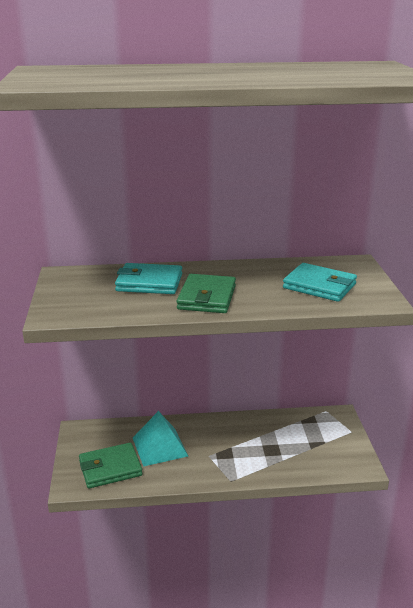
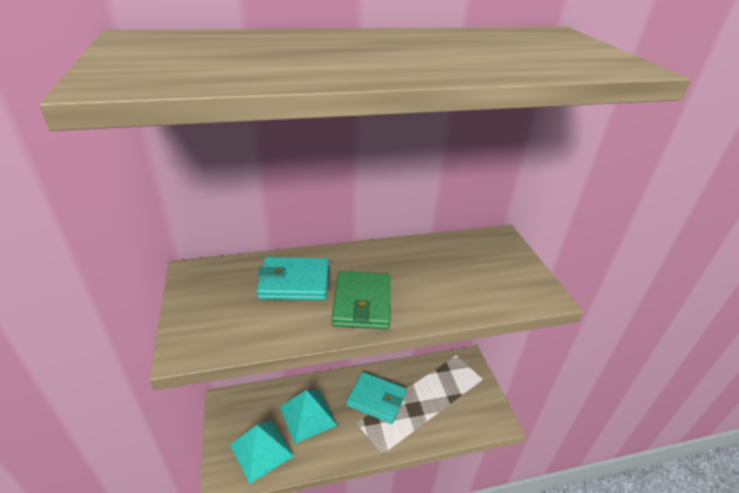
camera: 10 degrees left, 10 degrees up
(110, 468) = (261, 450): green wallet -> turquoise pyramid
(319, 286) = (476, 276): turquoise wallet -> turquoise wallet (376, 399)

